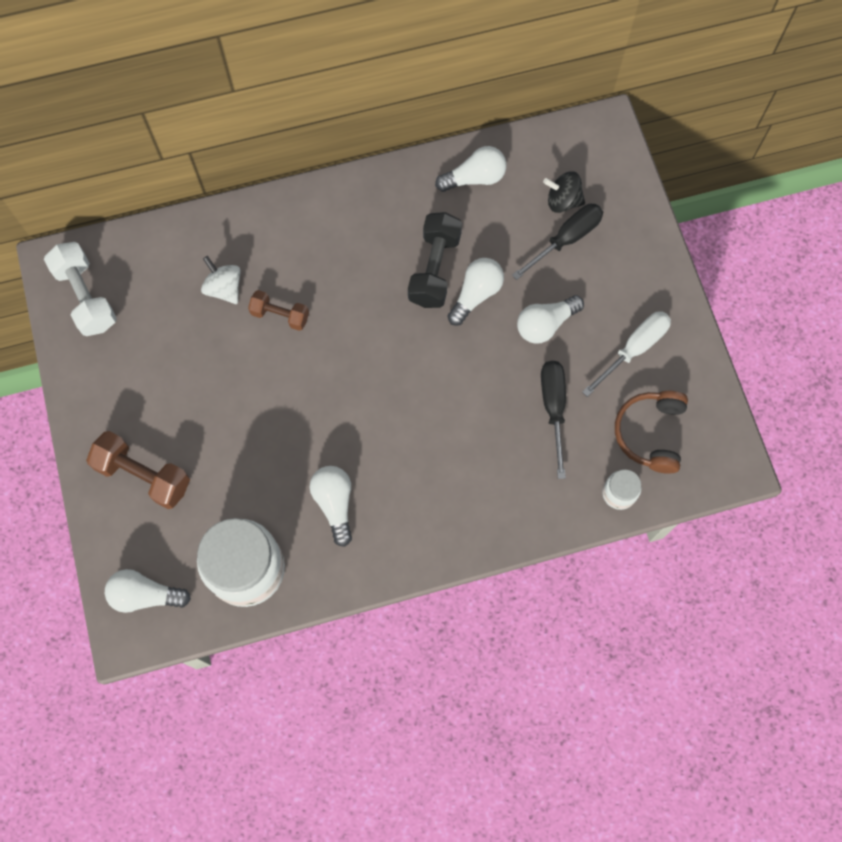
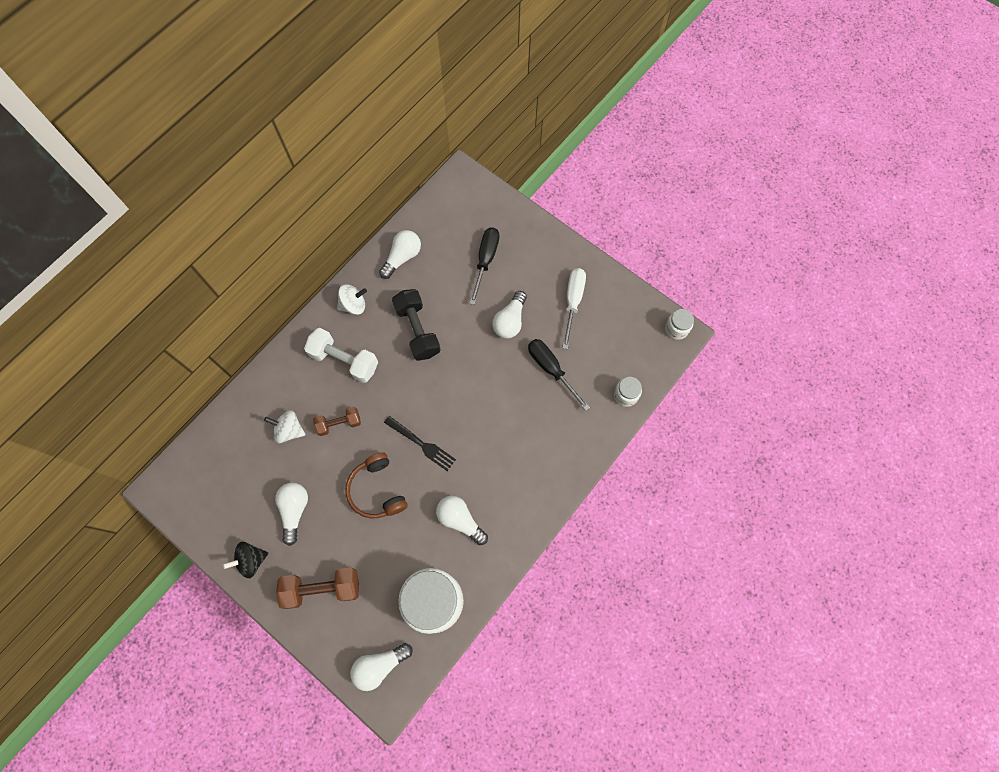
camera: 35 degrees left, 0 degrees up
(86, 297) = (198, 497): white dumbbell -> white dumbbell (344, 360)
(351, 395) = (422, 444): none -> black fork
(384, 198) = (354, 305): none -> white spinning top
(476, 295) = (454, 330): white light bulb -> white light bulb (294, 511)
(562, 201) = (467, 238): black spinning top -> black spinning top (251, 560)
(650, 433) = (618, 346): brown headphones -> brown headphones (377, 490)
(735, 458) = (676, 329): none -> white jar

